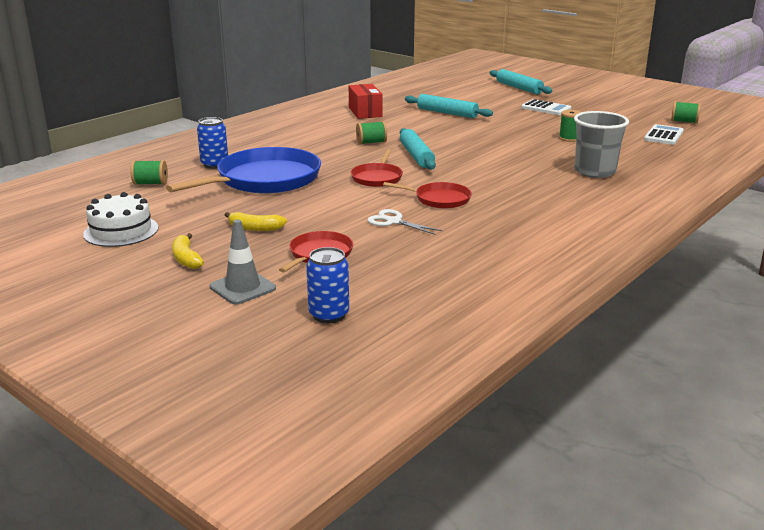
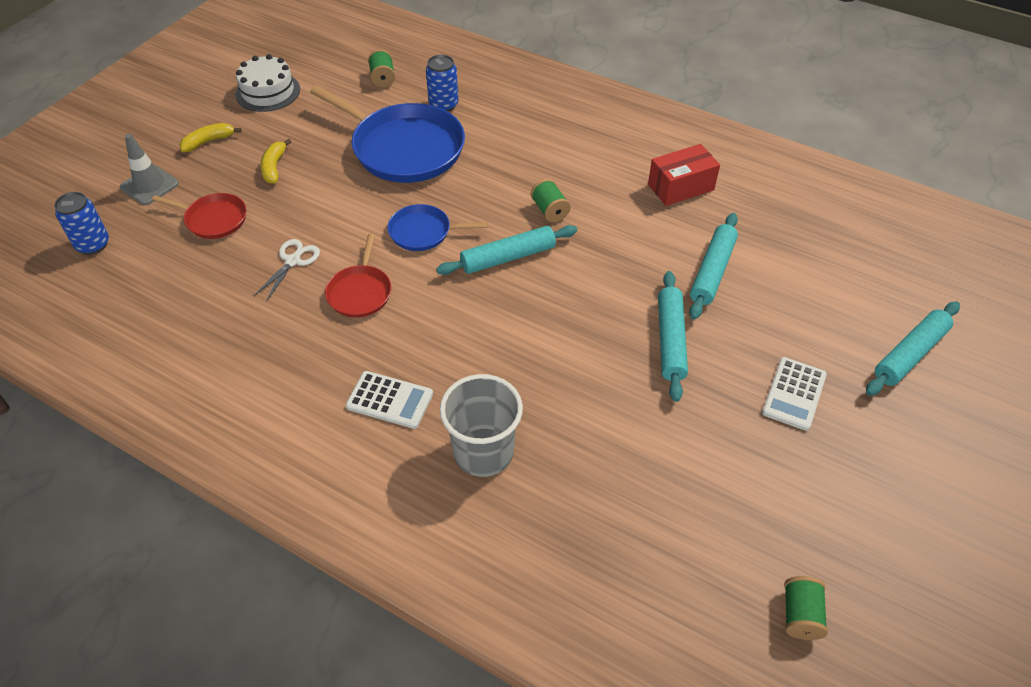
camera: 80 degrees right, 25 degrees up
(377, 178) = (423, 232): red pan -> blue pan
(503, 126) = (670, 340): none -> turquoise rolling pin
(569, 138) = (633, 424): green spool -> none
(663, 135) = (694, 567): white calculator -> white calculator (389, 400)

